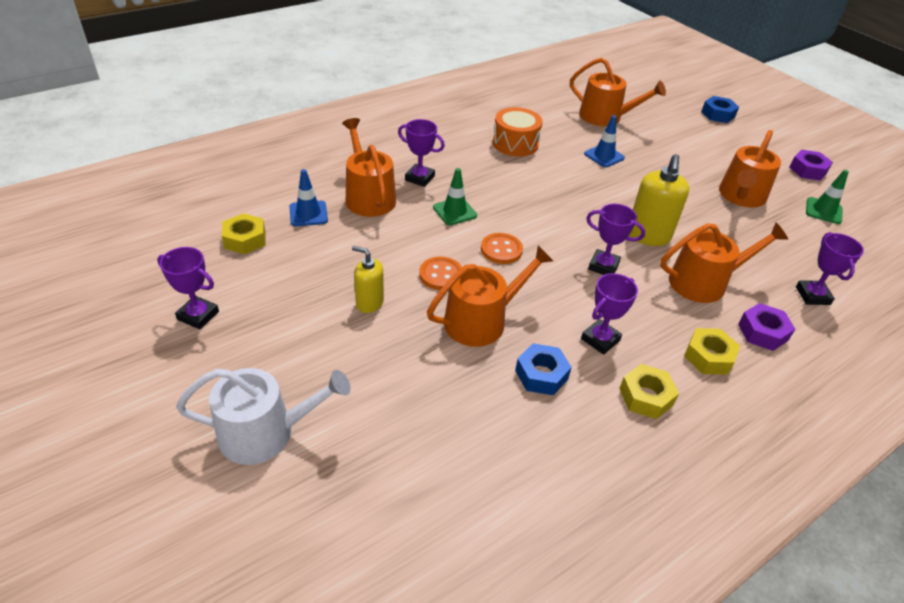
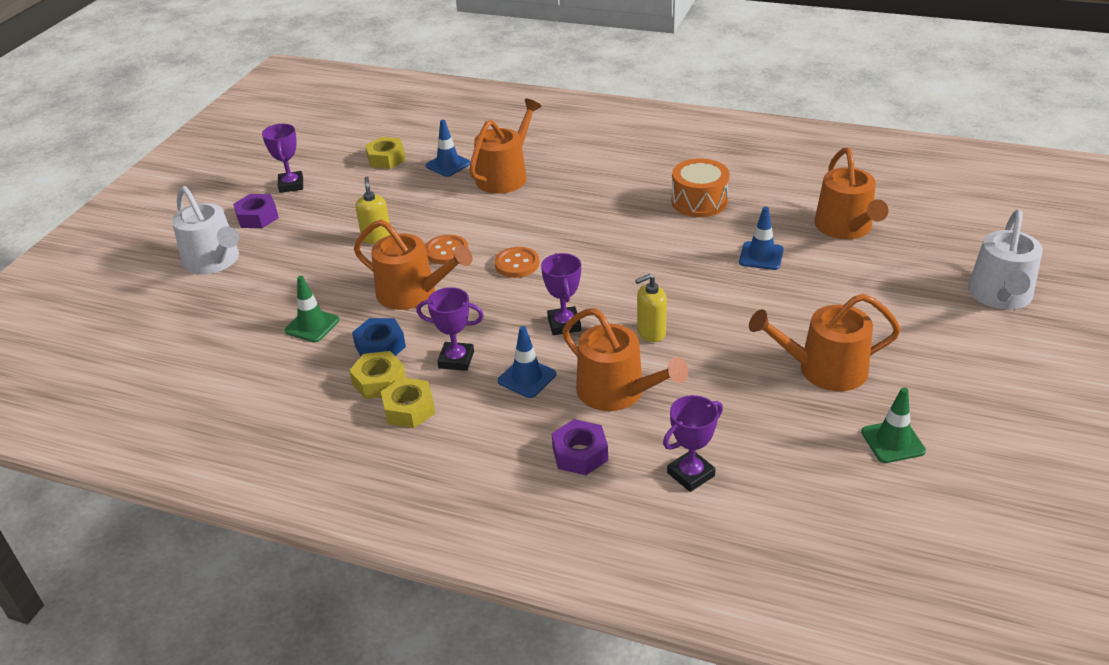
camera: 60 degrees right, 5 degrees down
(419, 178) = (565, 184): purple trophy -> none
(454, 211) = (540, 220): green traffic cone -> green traffic cone (312, 325)
(648, 236) = (651, 333): yellow soap dispenser -> yellow soap dispenser, size x0.63
(654, 314) = (527, 378): none -> blue traffic cone
(708, 357) = (501, 429): yellow nut -> yellow nut (379, 381)
(718, 114) = (1000, 296): blue nut -> white watering can
(808, 170) = (979, 404): purple nut -> purple nut (257, 217)

